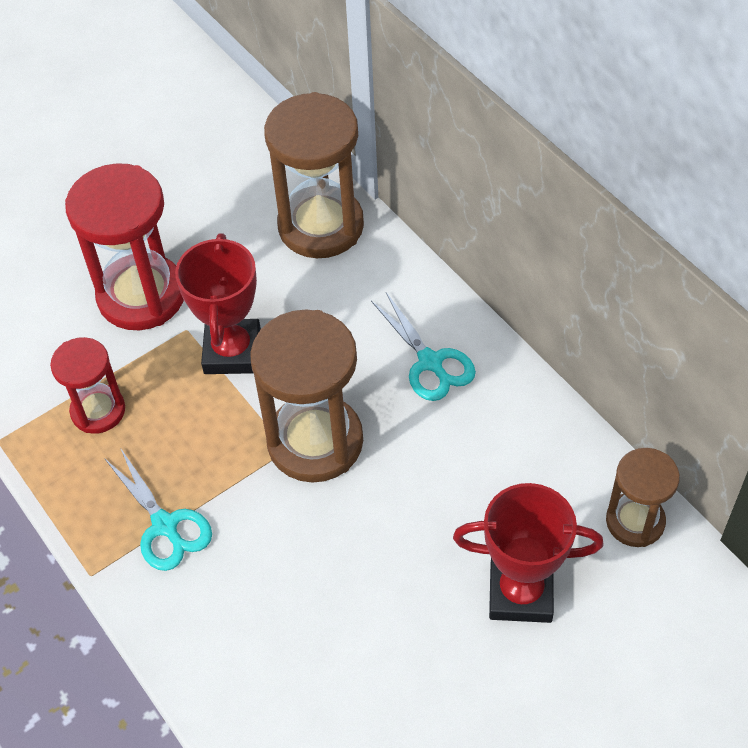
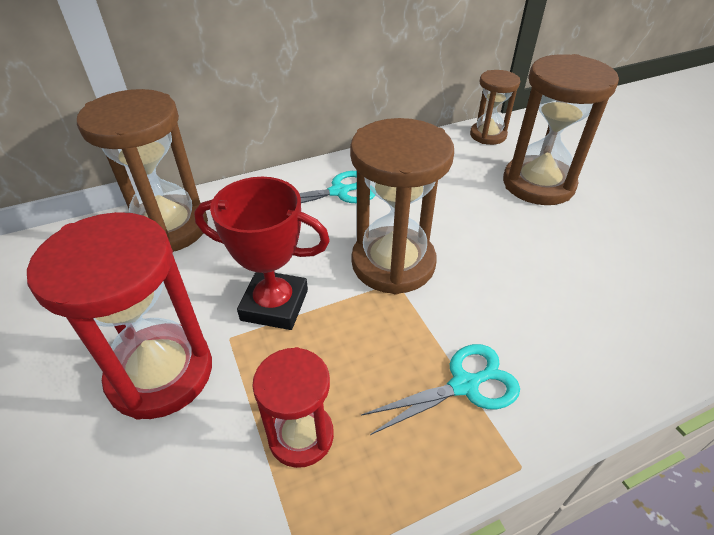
camera: 80 degrees left, 10 degrees down
(520, 593) = (538, 184): red trophy -> brown hourglass

